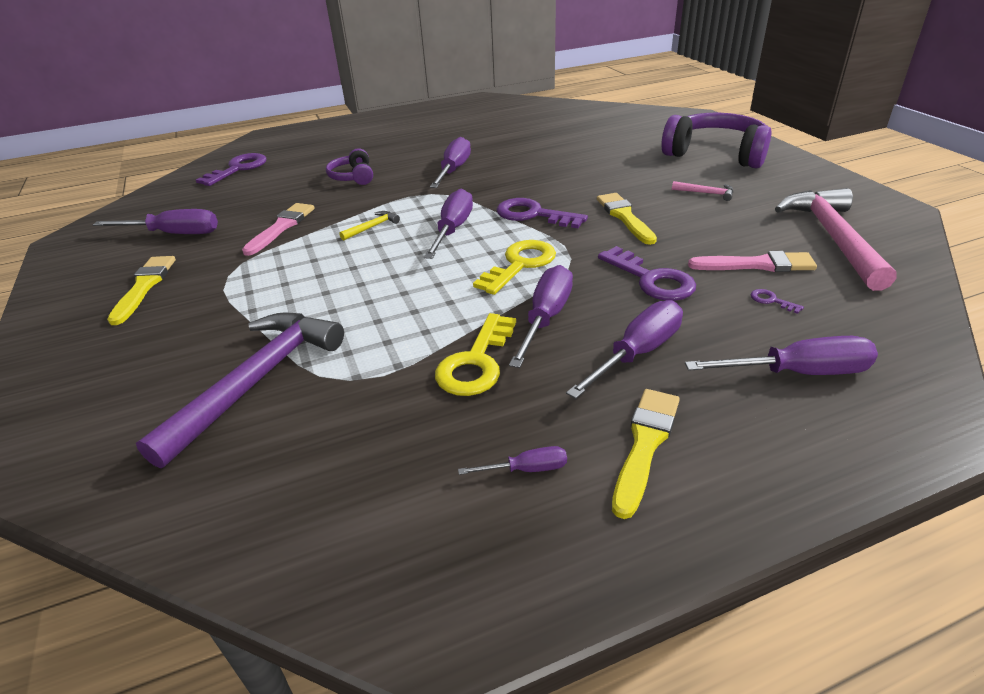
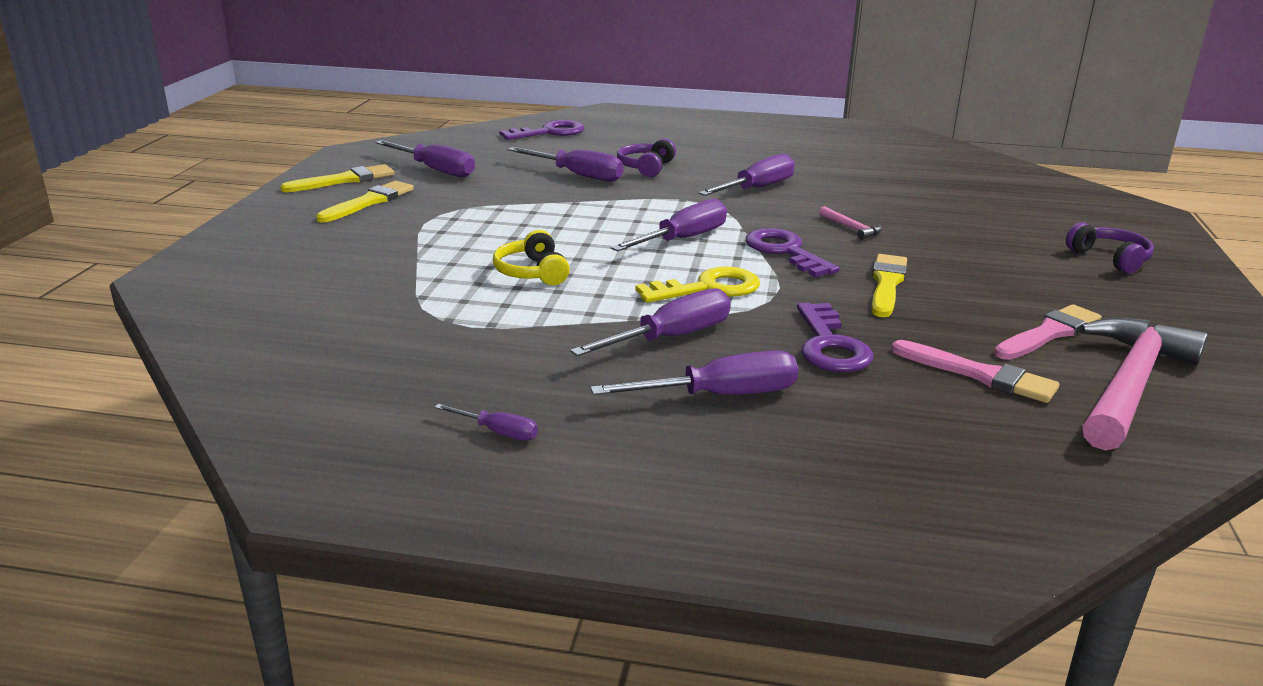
camera: 30 degrees right, 10 degrees down
(257, 381) = (372, 295): purple hammer -> none
(281, 227) = (528, 191): pink brush -> pink brush (1049, 333)
(372, 227) = (608, 214): yellow hammer -> none
(373, 302) = (532, 272): none -> yellow headphones
(476, 362) = (559, 346): yellow key -> none
(645, 445) = (623, 460): yellow brush -> yellow brush (344, 180)
(706, 193) = (1028, 292): pink hammer -> pink hammer (851, 228)
(716, 154) = (1110, 258): purple headphones -> purple headphones, size x0.52
(771, 300) = (942, 409): purple key -> none
(798, 372) = (869, 474): purple screwdriver -> purple screwdriver (578, 175)

